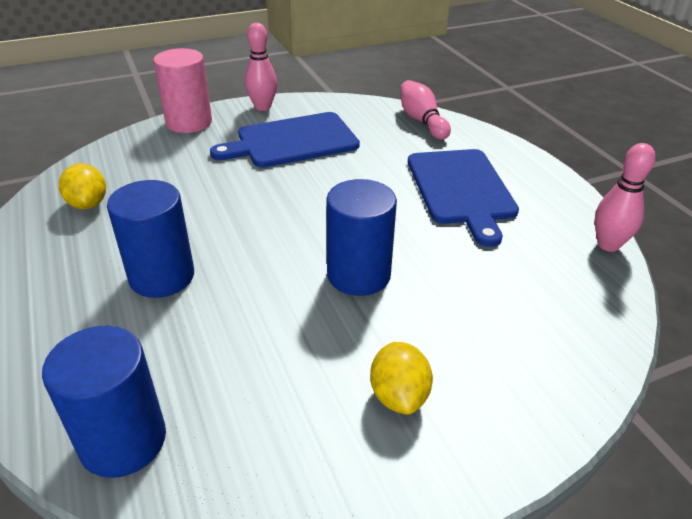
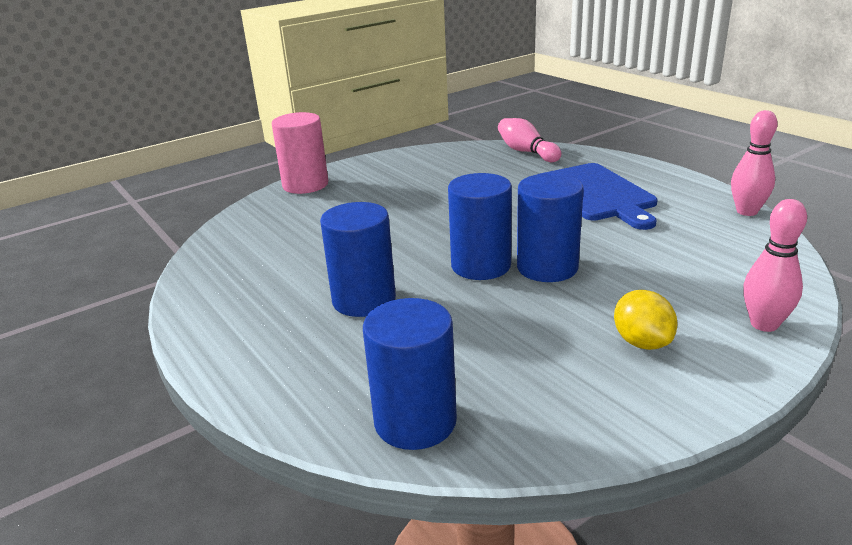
camera: 10 degrees left, 10 degrees down
(88, 204) = (249, 260): yellow lemon -> none
(262, 107) = (369, 163): pink bowling pin -> pink bowling pin (764, 324)
(292, 141) = (416, 184): blue cutting board -> none
(295, 258) = (481, 265): none -> blue cylinder

